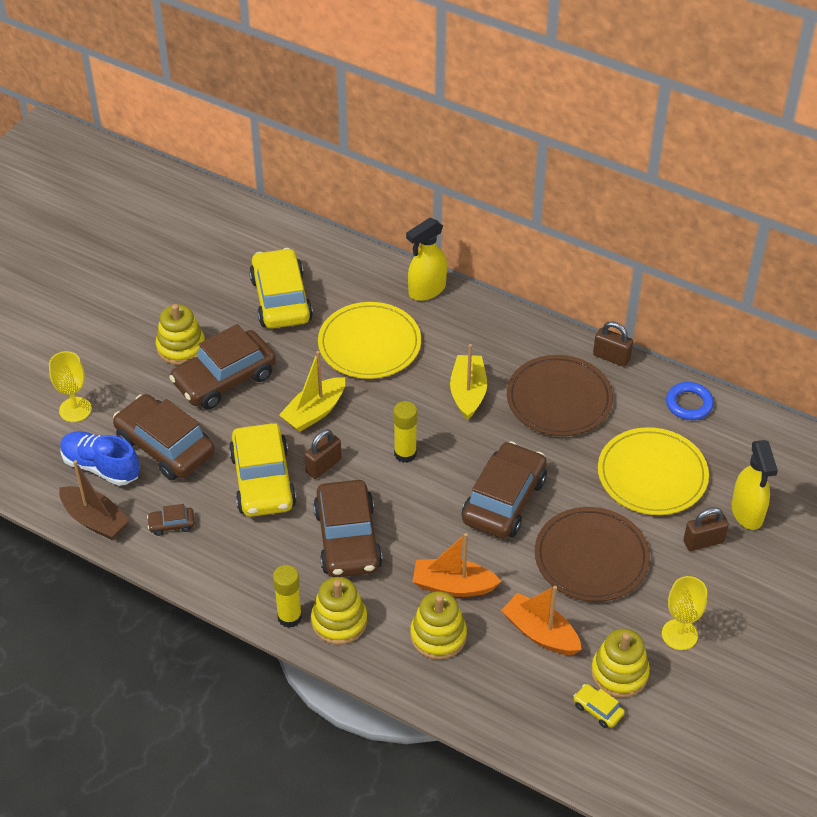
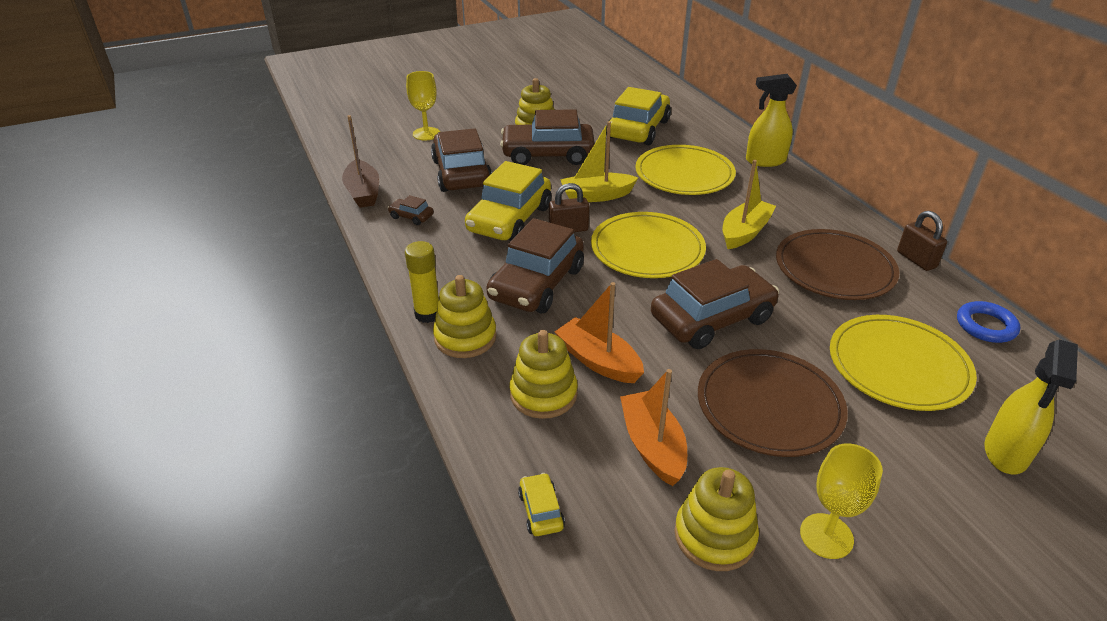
camera: 35 degrees right, 10 degrees down
(101, 467) = (405, 167): blue shoe -> none
(405, 454) = (647, 249): yellow glue stick -> yellow plate
(598, 709) = (655, 561): yellow car -> yellow car (541, 510)
(703, 541) = (925, 455): brown padlock -> none

